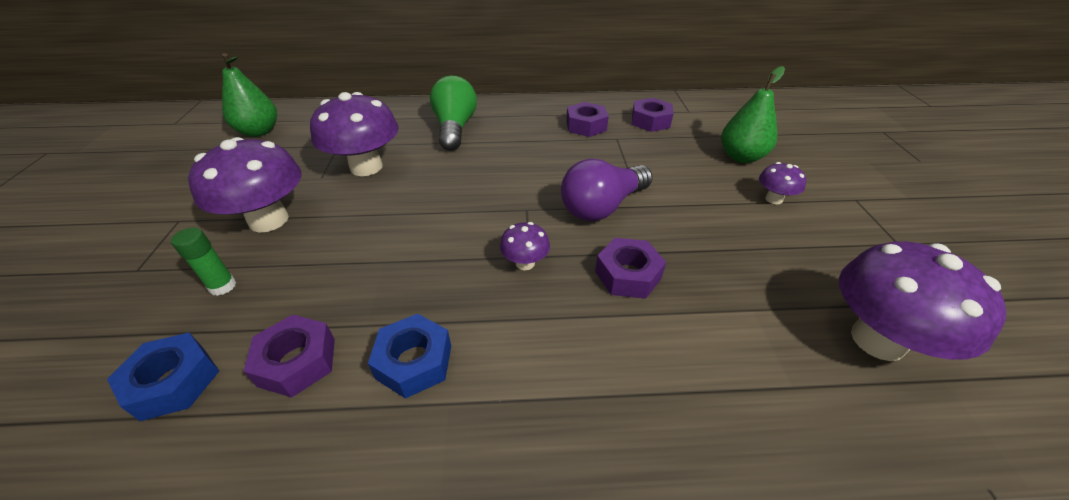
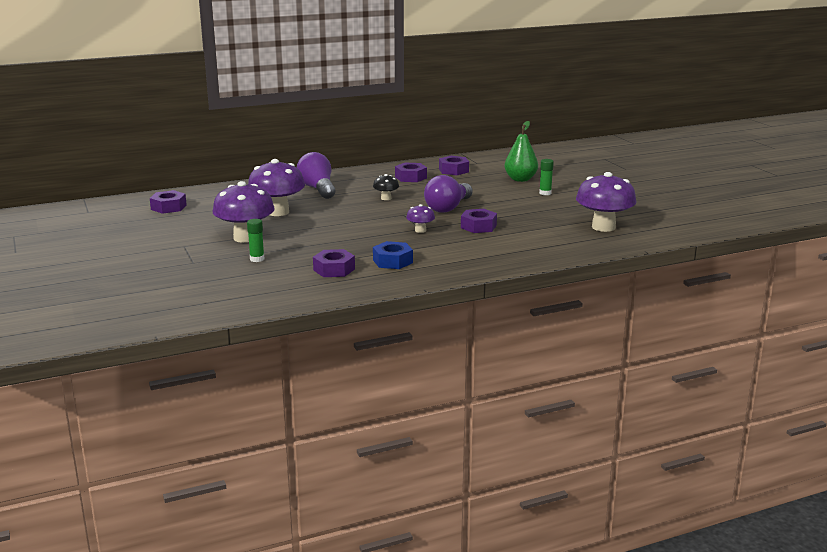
camera: 20 degrees left, 20 degrees down
(174, 382) = (279, 282): blue nut -> none
(259, 131) = (168, 207): green pear -> purple nut
(455, 128) = (317, 189): green light bulb -> purple light bulb
(526, 164) = (386, 198): none -> black mushroom
(773, 199) = (545, 193): purple mushroom -> green glue stick

